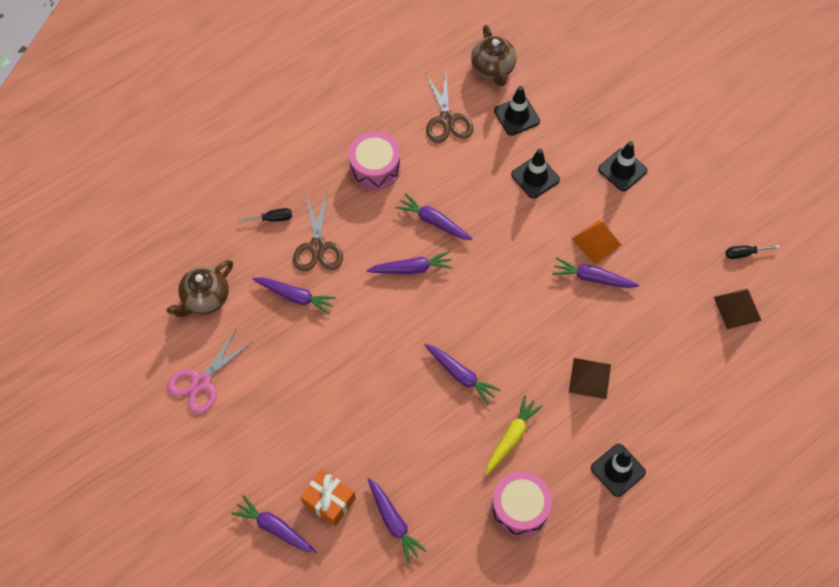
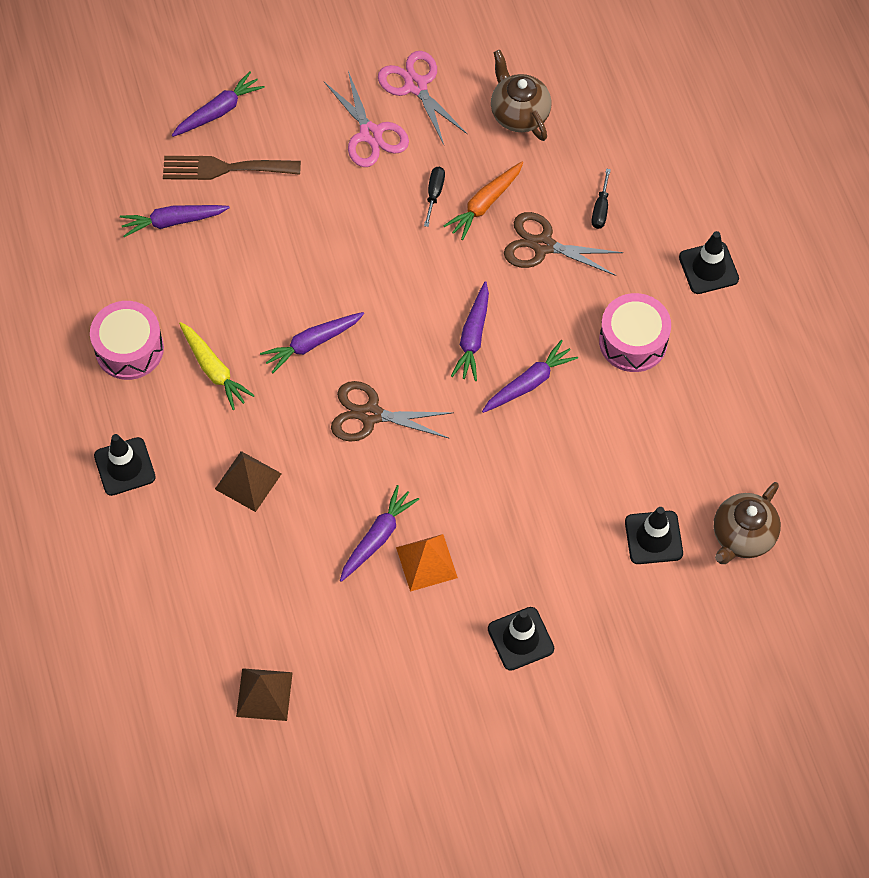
camera: 110 degrees right, 0 degrees up
(259, 400) = (370, 134): none -> pink scissors
(295, 296) = (485, 204): purple carrot -> orange carrot
(329, 501) = (224, 168): orange gift -> brown fork
(447, 119) = (678, 449): brown scissors -> brown scissors (370, 415)
(493, 68) = (742, 536): brown teapot -> brown teapot turned 60 degrees counterclockwise
(535, 177) = (550, 525): black traffic cone -> black traffic cone (708, 268)
(744, 253) = (336, 740): black screwdriver -> black screwdriver (434, 193)

